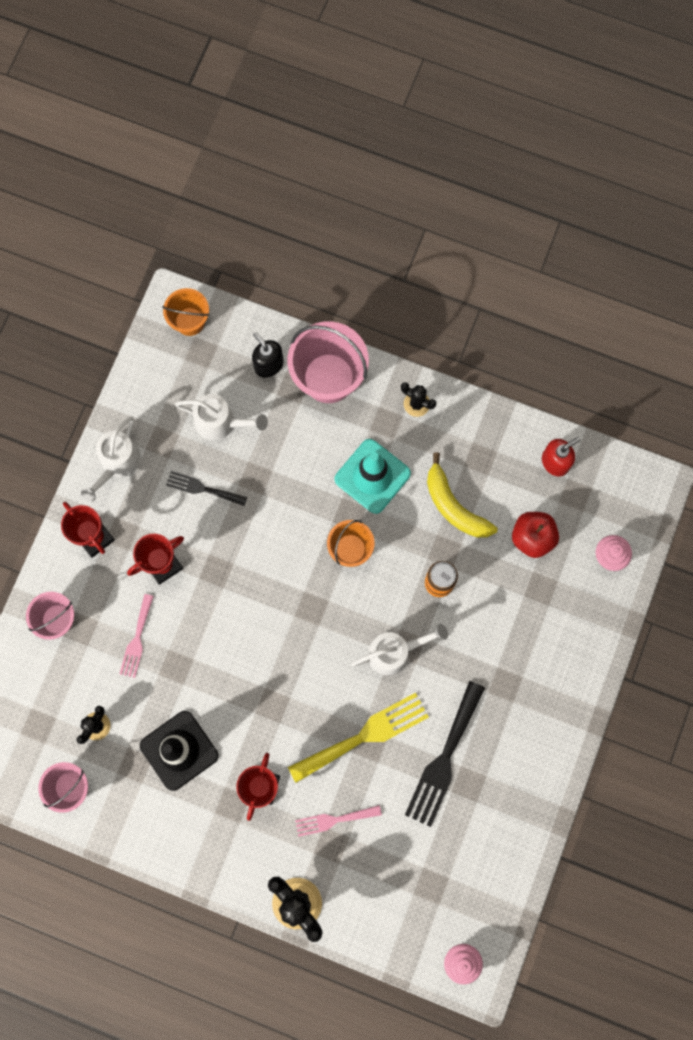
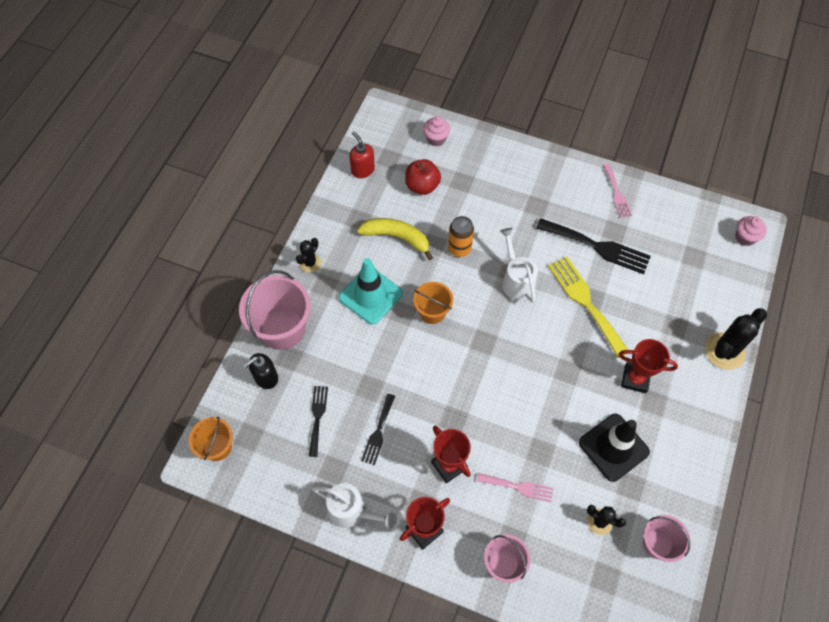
camera: 90 degrees left, 15 degrees down
(221, 423) = (317, 417): white watering can -> black fork
(334, 820) = (655, 324): pink fork -> pink fork (617, 193)
(454, 506) = (397, 237): yellow banana -> yellow banana turned 120 degrees counterclockwise

